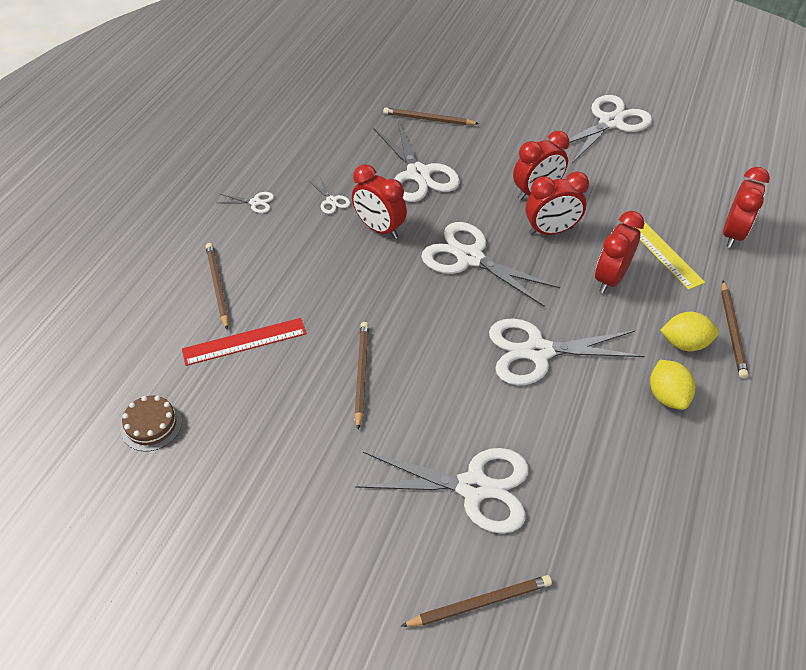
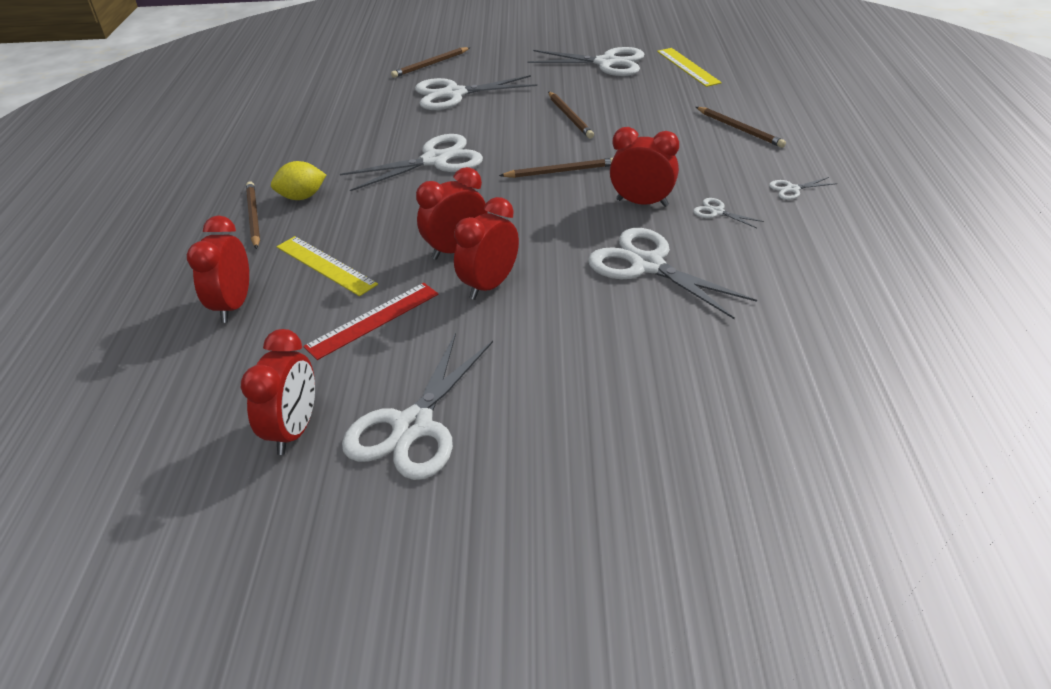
camera: 160 degrees right, 10 degrees down
(151, 425) = (688, 67): brown cake -> yellow ruler
(244, 341) = (676, 109): red ruler -> red ruler (373, 320)
(428, 119) = (696, 342): brown pencil -> brown pencil (561, 171)
(470, 258) = (531, 204): white scissors -> white scissors (606, 63)
(610, 278) = (379, 225): red clock -> red clock (294, 430)
(666, 396) = (319, 163): yellow lemon -> none

